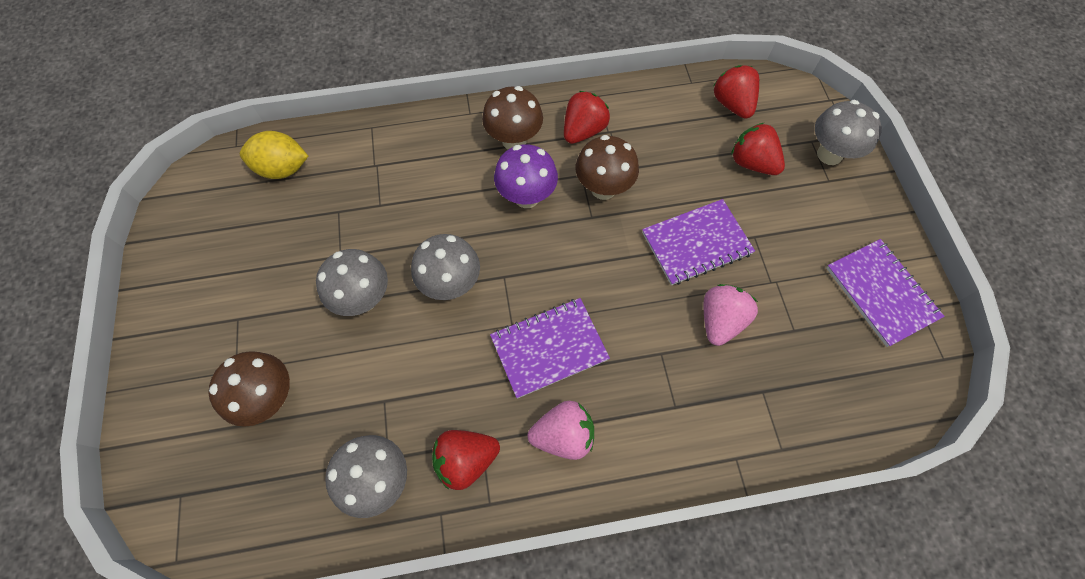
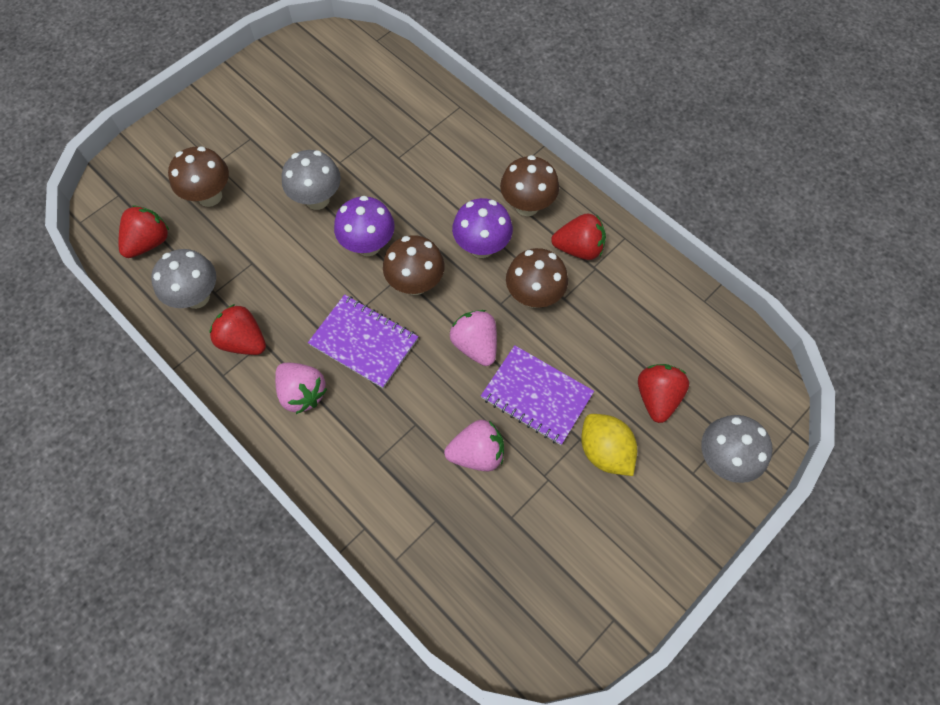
camera: 55 degrees right, 0 degrees up
(283, 169) = (380, 80): yellow lemon -> yellow lemon (605, 451)
(451, 284) = (368, 245): grey mushroom -> purple mushroom
(522, 269) = (416, 283): none -> brown mushroom
(617, 259) = (475, 345): none -> pink strawberry
(732, 104) = (709, 347): red strawberry -> red strawberry (149, 242)
(881, 293) = (604, 575): purple notebook -> none

